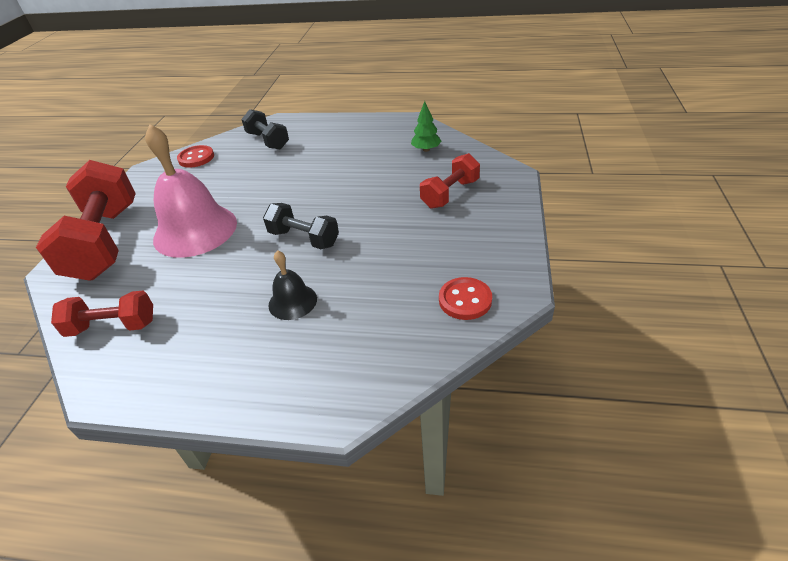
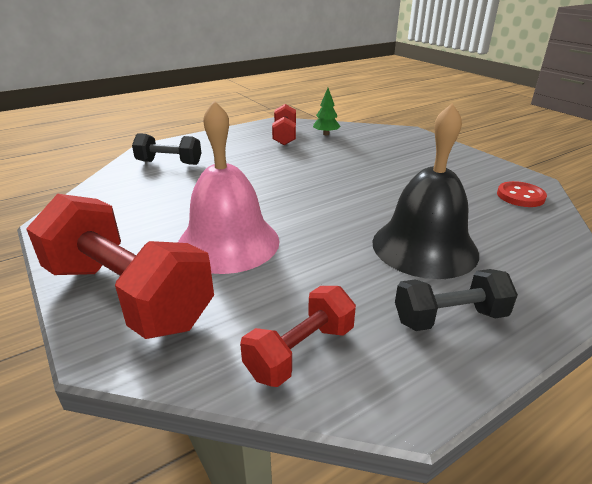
camera: 45 degrees left, 10 degrees down
(196, 158) = (107, 195): red button -> none
(292, 301) = (424, 247): black bell -> black bell, size x2.02
(304, 238) = (346, 208): black dumbbell -> black dumbbell (449, 317)
(450, 194) = (394, 151): red dumbbell -> red dumbbell (284, 136)

